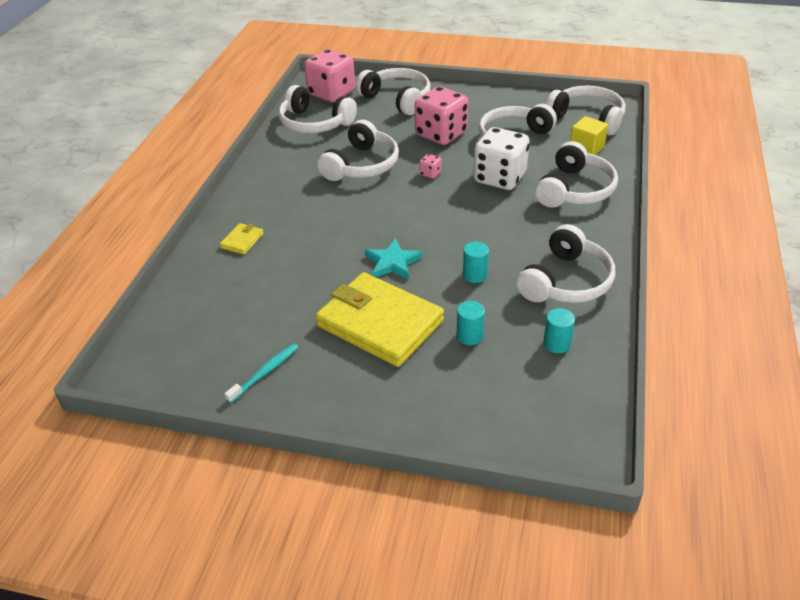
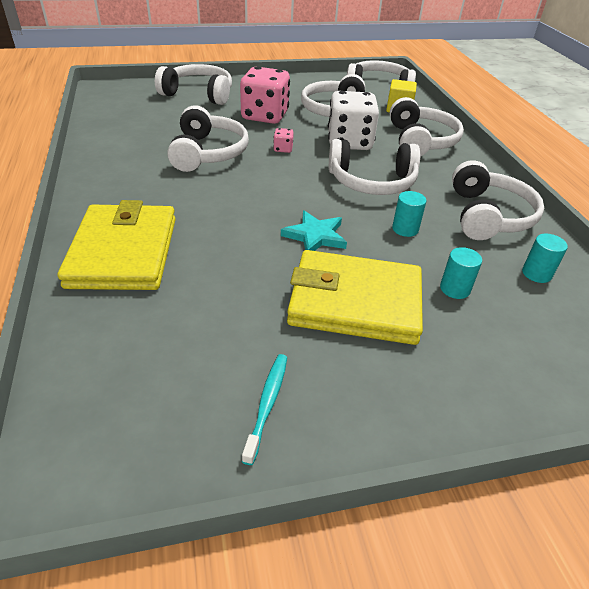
camera: 30 degrees left, 0 degrees up
(242, 241) = (123, 252): yellow wallet -> yellow wallet, size x2.45
(314, 123) = (128, 124): white headphones -> white headphones (372, 182)
(331, 93) = (127, 97): pink dice -> none

